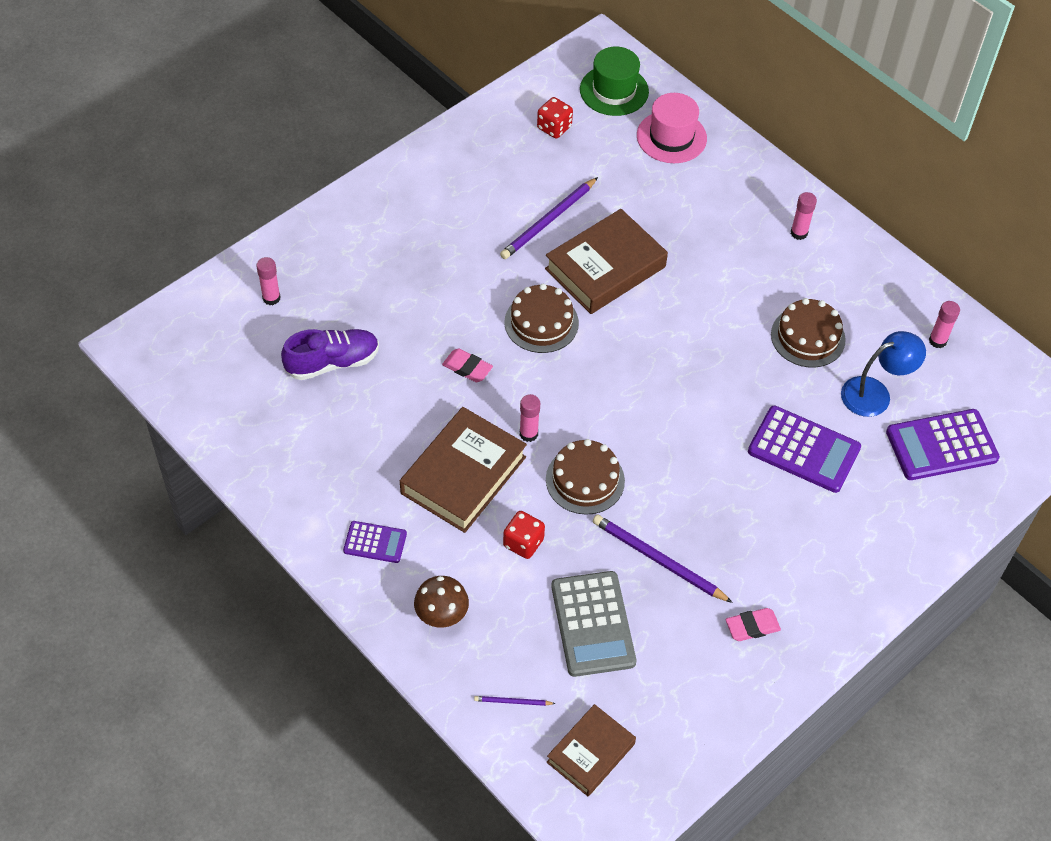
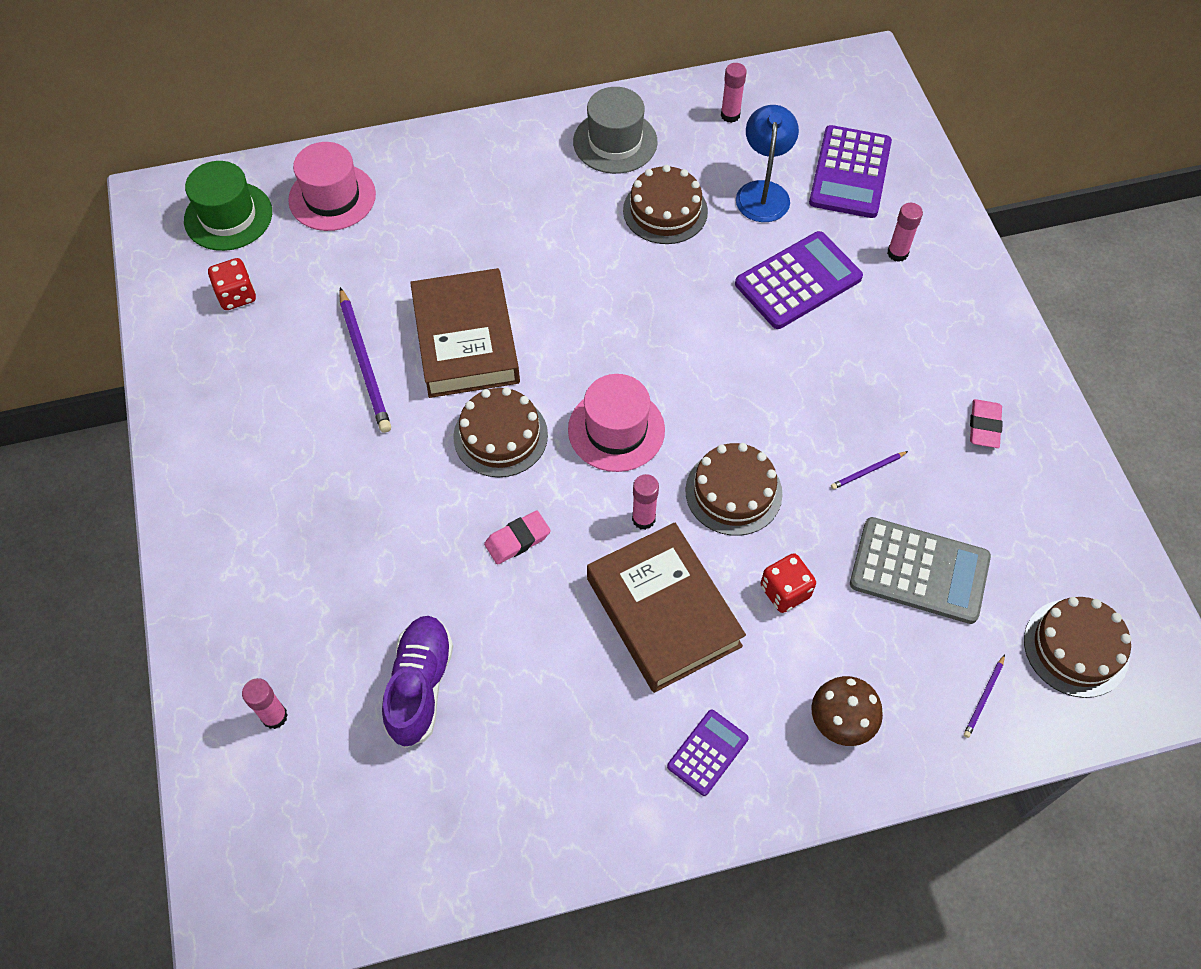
camera: 60 degrees left, 5 degrees up
(590, 387) = (616, 430): none -> pink hat
(590, 753) = (1076, 648): brown book -> brown cake
(658, 560) = (867, 471): purple pencil -> purple pencil, size x0.47
(799, 233) = (533, 154): pink glue stick -> pink glue stick (897, 253)
(850, 278) = (615, 142): none -> grey hat

